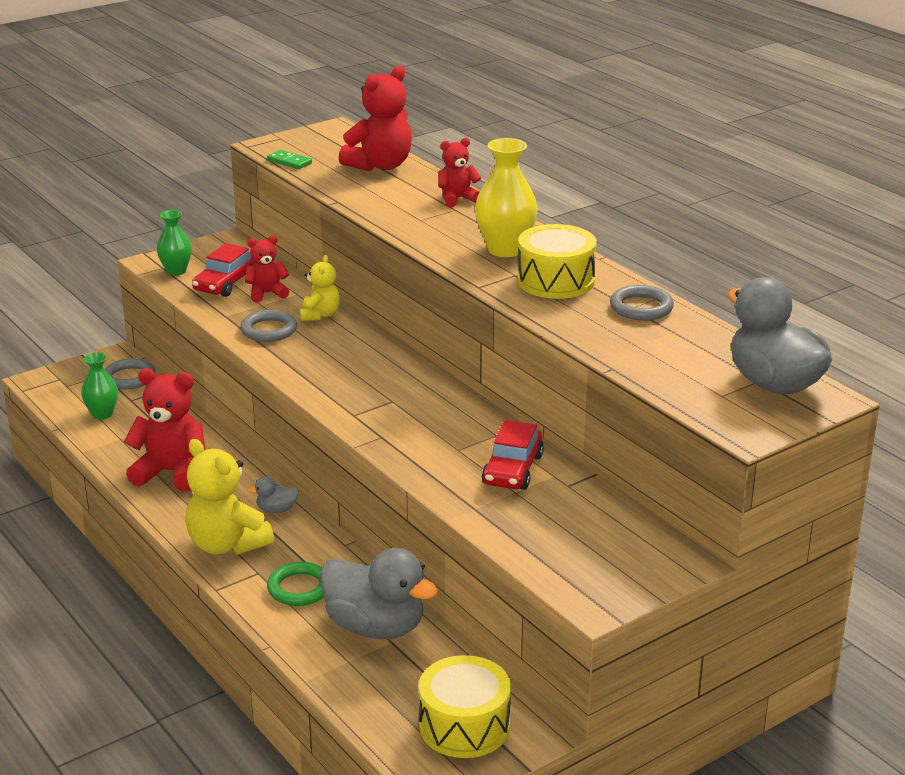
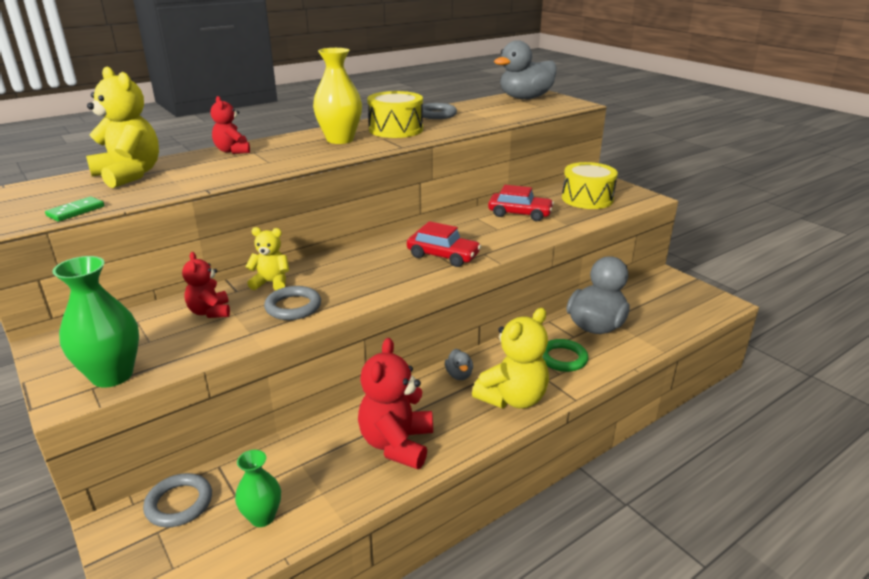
camera: 90 degrees left, 0 degrees up
(176, 271) = (112, 375): green vase -> green vase, size x1.59
(226, 283) = (170, 338): red car -> red car (443, 256)
(380, 165) = (129, 175): red teddy bear -> yellow teddy bear
(464, 726) = (675, 295): yellow drum -> yellow drum (587, 199)

